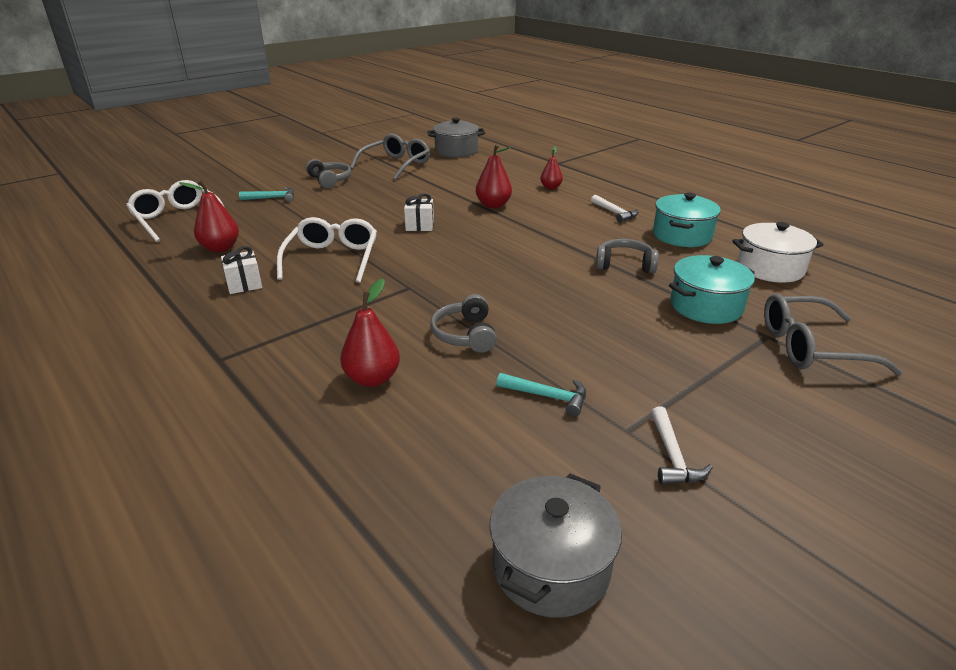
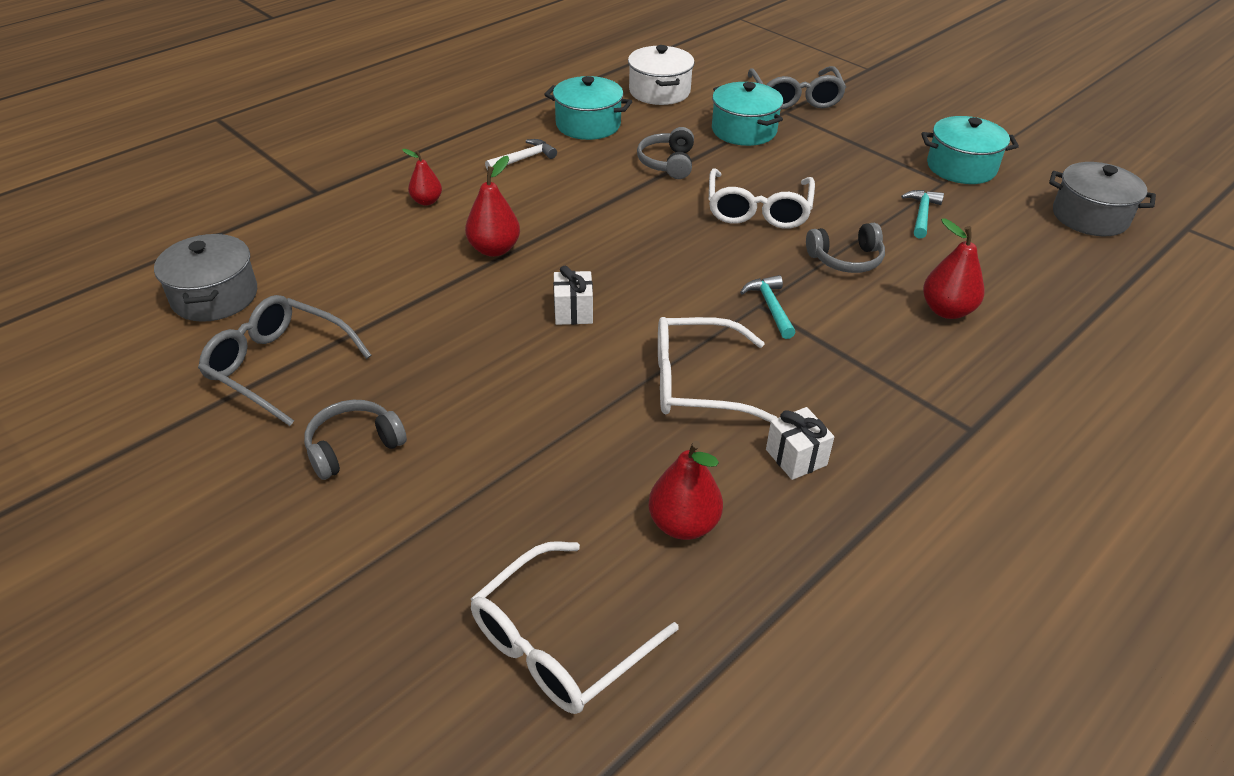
camera: 95 degrees left, 10 degrees up
(272, 198) = (448, 514): turquoise hammer -> turquoise hammer (770, 307)
(549, 299) = (758, 210): none -> white glasses
(672, 456) = (961, 167): white hammer -> turquoise pot

